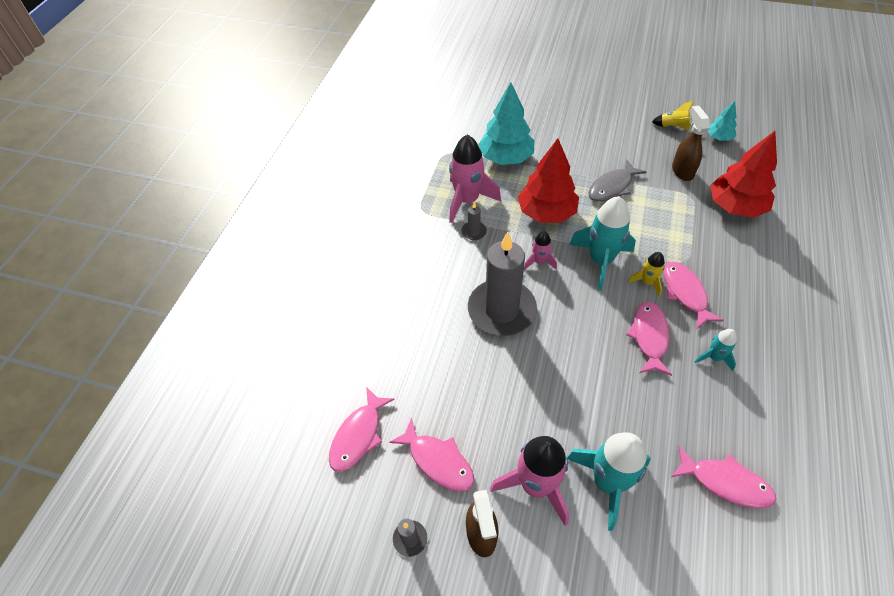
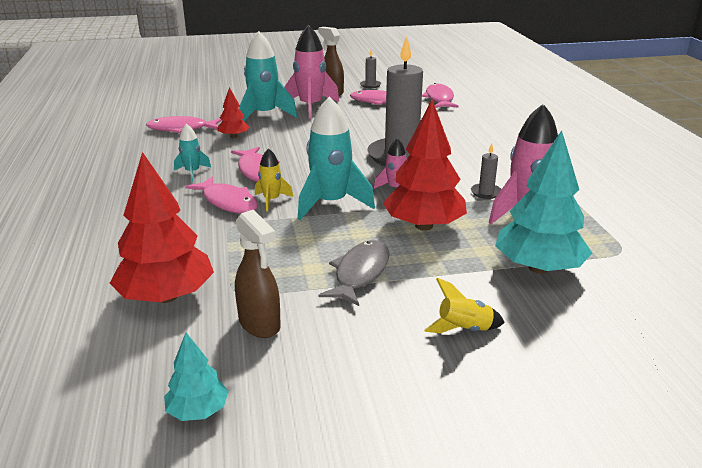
camera: 150 degrees right, 25 degrees down
(660, 428) = (234, 136): none -> red tree
(673, 127) = (300, 406): yellow rocket -> yellow rocket (464, 329)

